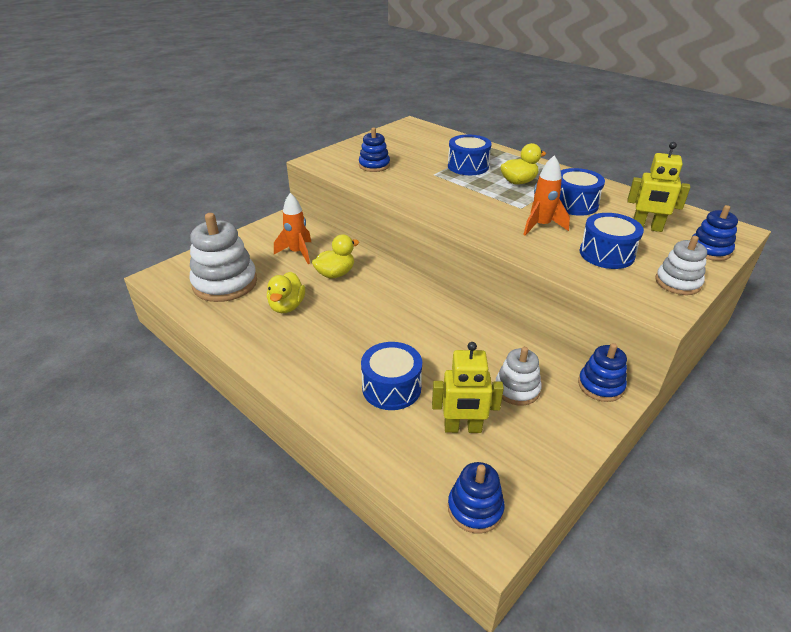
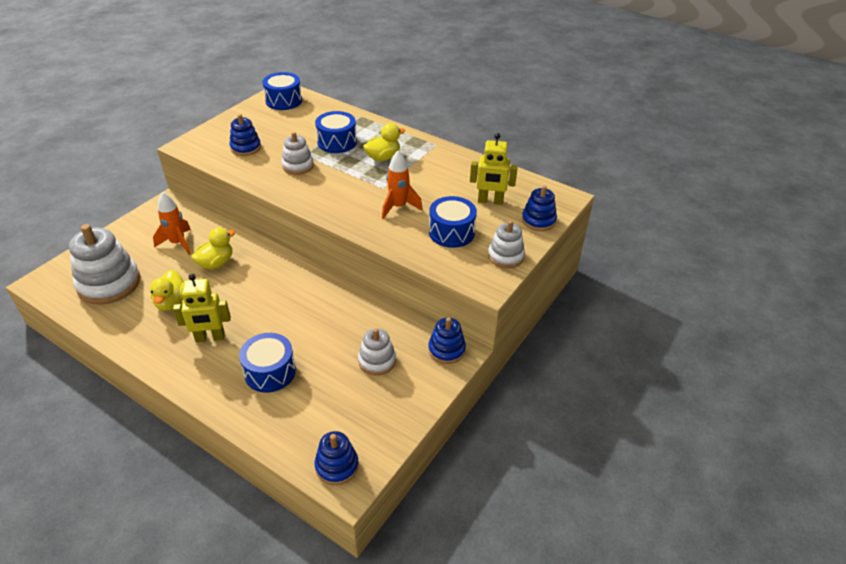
camera: 10 degrees left, 5 degrees up
(428, 183) = (298, 166): none -> white stacking toy
(463, 428) = (330, 401): yellow robot -> yellow robot (210, 338)
(574, 204) = (431, 180): blue drum -> blue drum (284, 101)

